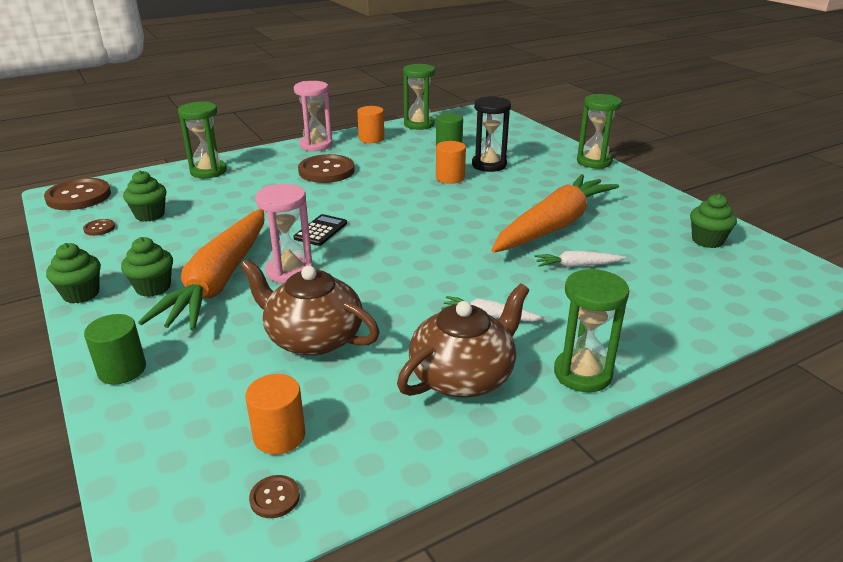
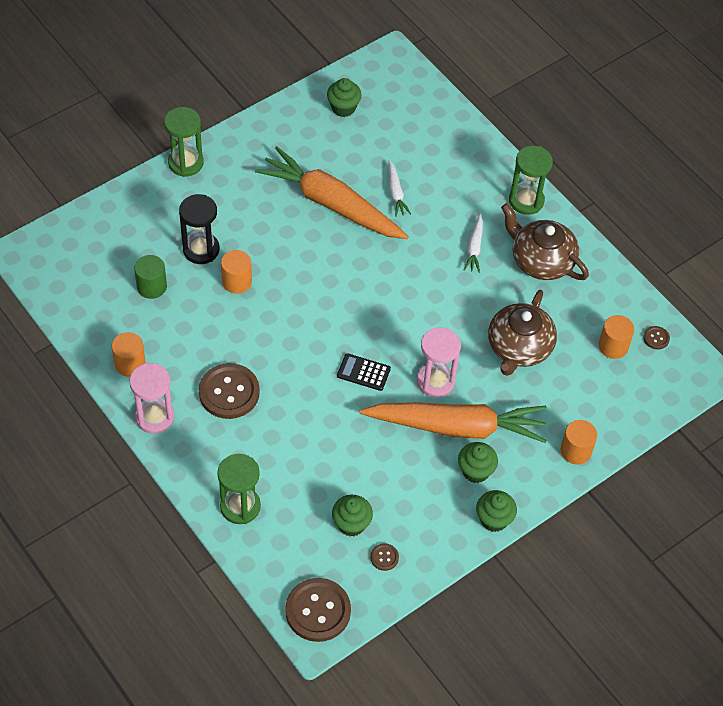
camera: 100 degrees left, 25 degrees up
(122, 370) = (576, 451): green cylinder -> orange cylinder
(419, 124) = (79, 320): green hourglass -> none

